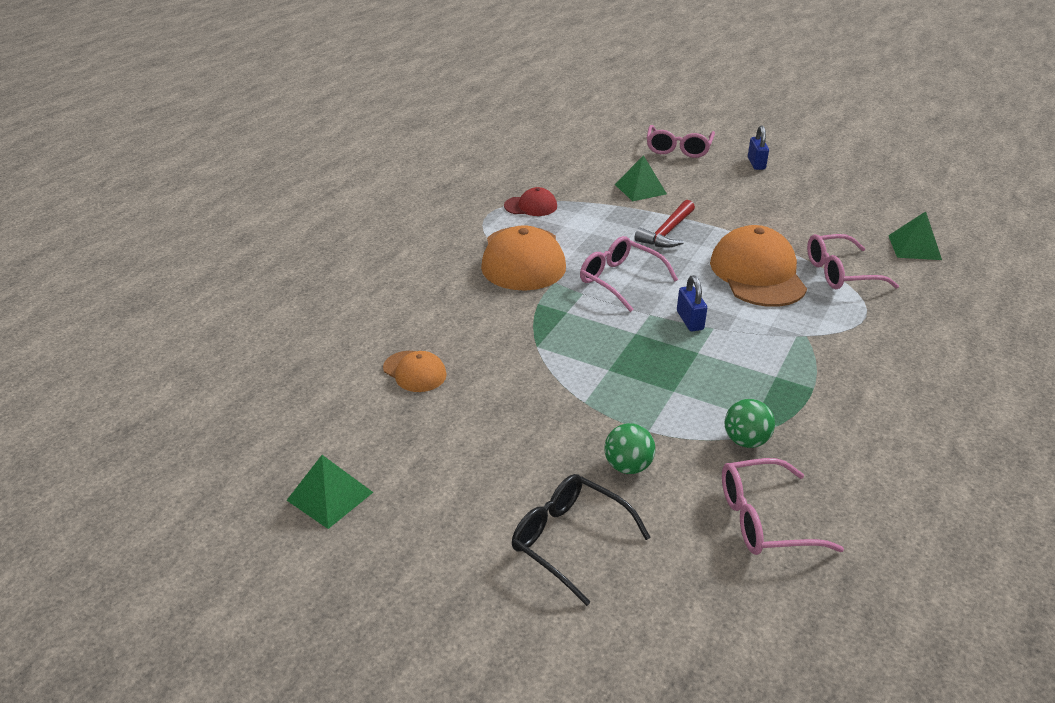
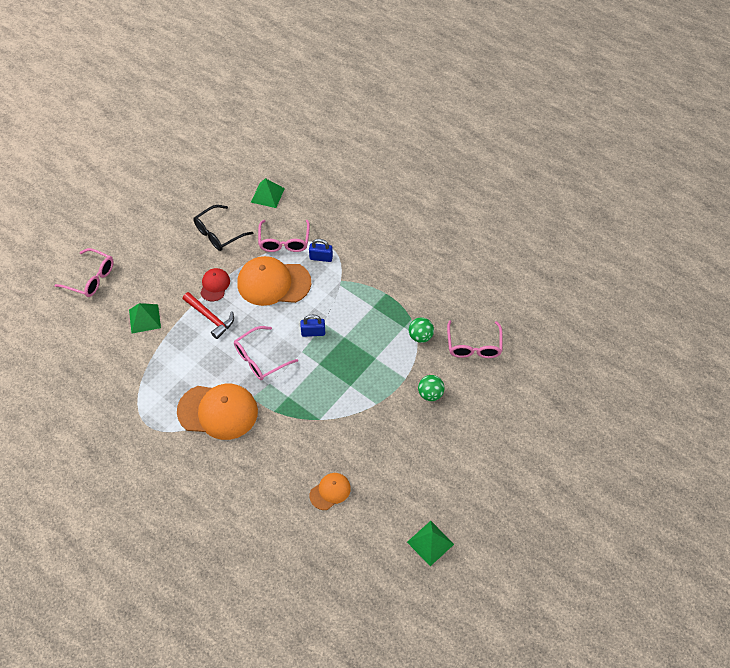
camera: 80 degrees left, 20 degrees up
(531, 206) = (146, 394): red cap -> red cap (215, 285)
(570, 541) = (476, 430): black glasses -> black glasses (219, 233)
(756, 163) = (133, 238): blue padlock -> blue padlock (321, 257)

